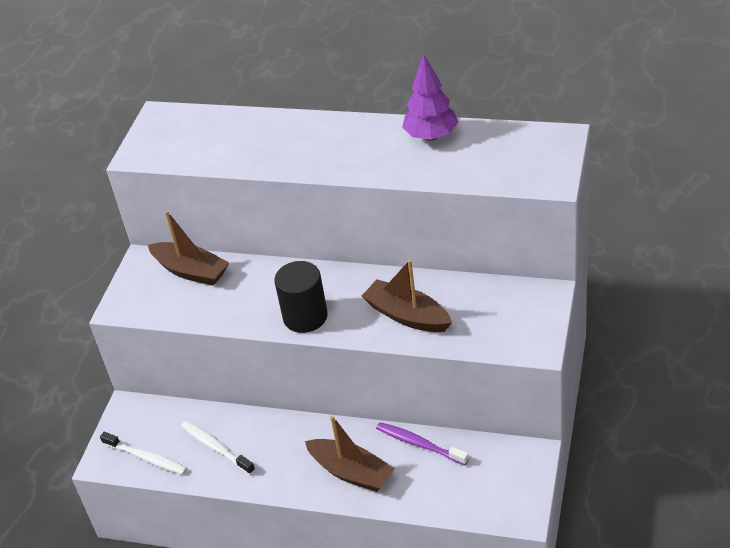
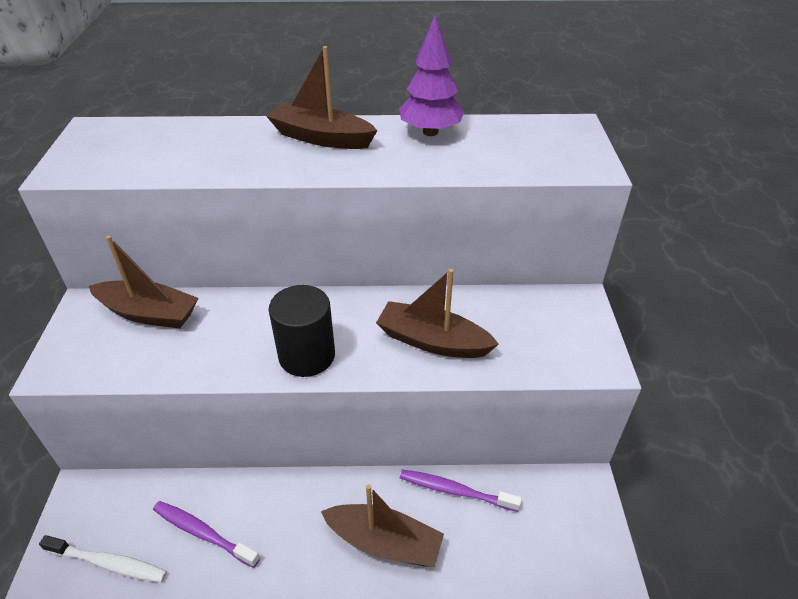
camera: 20 degrees left, 0 degrees up
(216, 448) = (203, 533): white toothbrush -> purple toothbrush
(339, 136) = (321, 138): none -> brown boat

